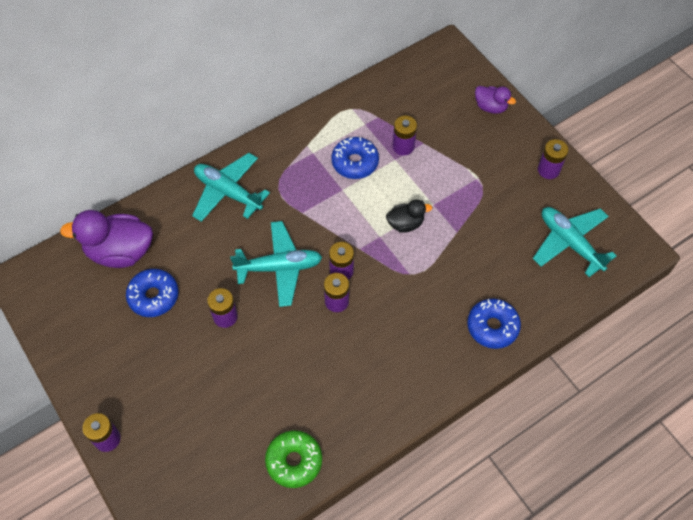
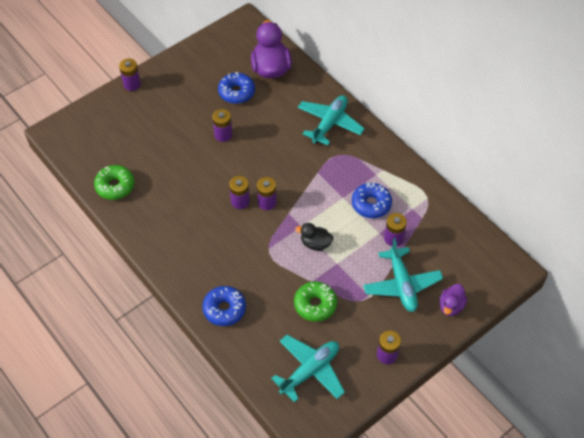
camera: 85 degrees right, 5 degrees down
(279, 267) = (266, 163): turquoise plane -> turquoise plane (401, 284)
(405, 223) = (315, 243): black duck -> black duck turned 120 degrees clockwise
(487, 231) = (315, 304): none -> green donut

